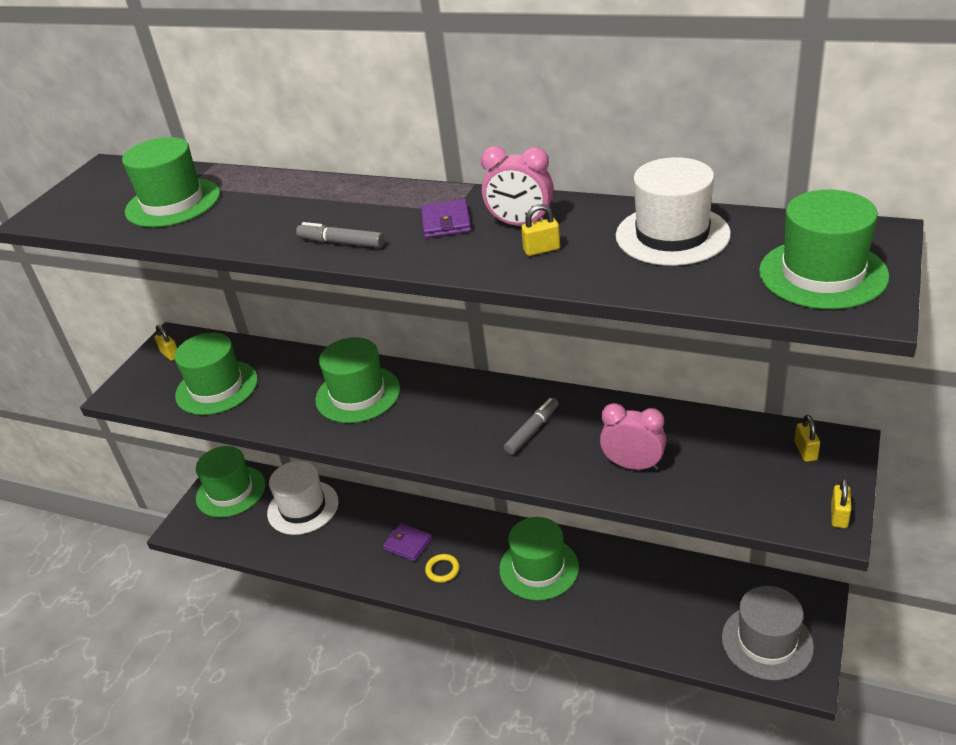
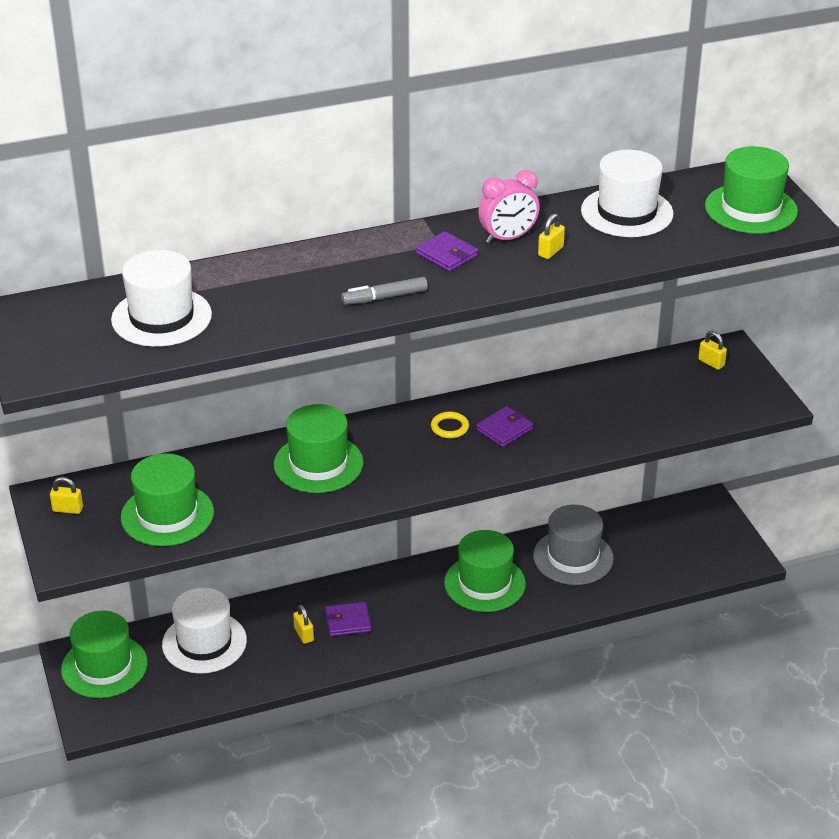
camera: 45 degrees left, 0 degrees up
(173, 203) = (161, 317): green hat -> white hat
(442, 570) = (403, 625): yellow ring -> yellow ring (449, 427)
(532, 431) = (504, 429): grey marker -> purple wallet
(633, 465) = (607, 421): pink clock -> none
(767, 642) = (704, 549): grey hat -> grey hat (573, 557)
(839, 516) = (771, 395): yellow padlock -> yellow padlock (304, 634)

